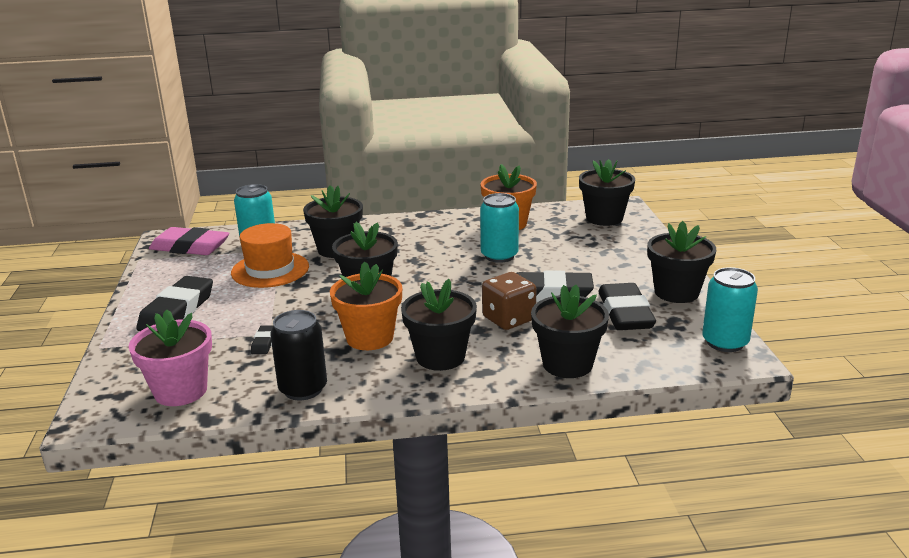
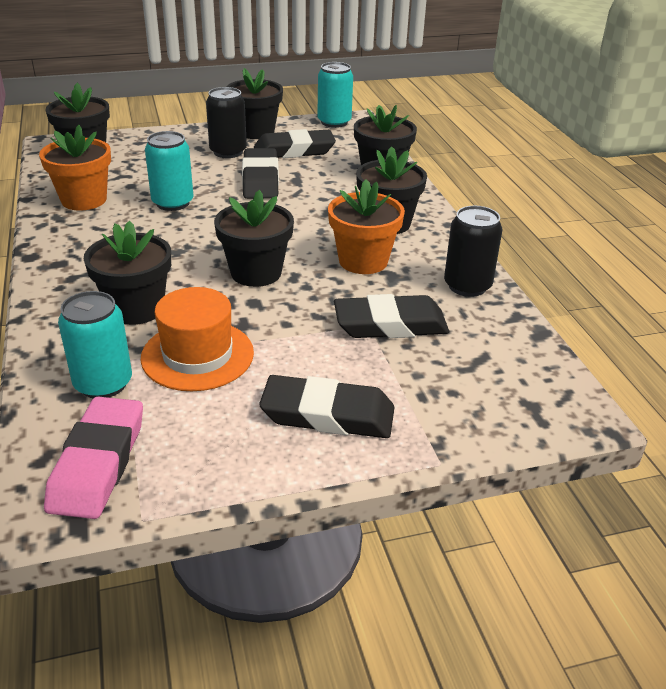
camera: 100 degrees left, 10 degrees up
(180, 391) = (505, 361): pink flower pot -> none
(264, 342) = (390, 324): black eraser -> black eraser, size x2.23
(508, 319) = (312, 196): brown dice -> none
(615, 278) = (228, 152): none -> black can

